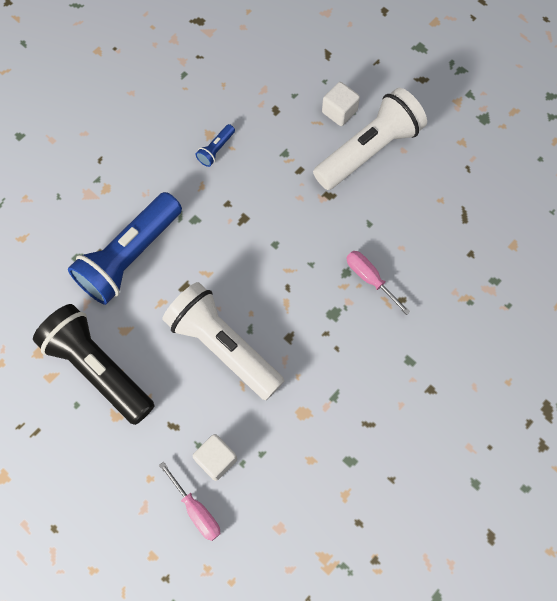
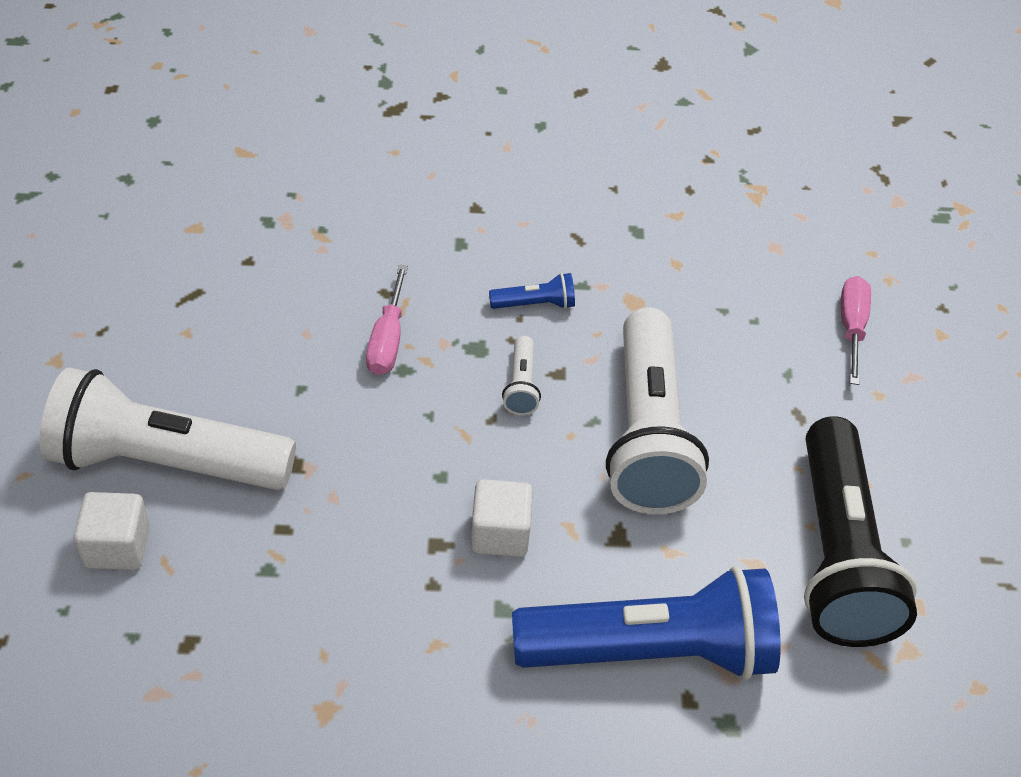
camera: 135 degrees left, 20 degrees down
(216, 150) = (348, 675): blue flashlight -> blue flashlight (535, 304)
(216, 459) = (781, 346): white cube -> white cube (500, 534)
(295, 315) = (521, 386): none -> white flashlight

